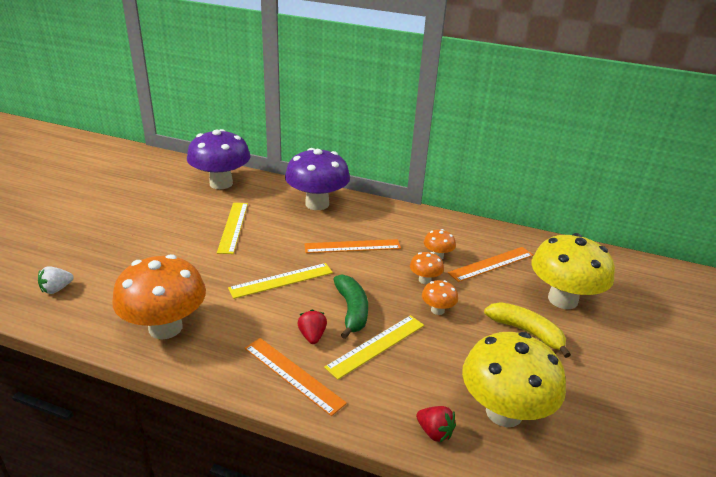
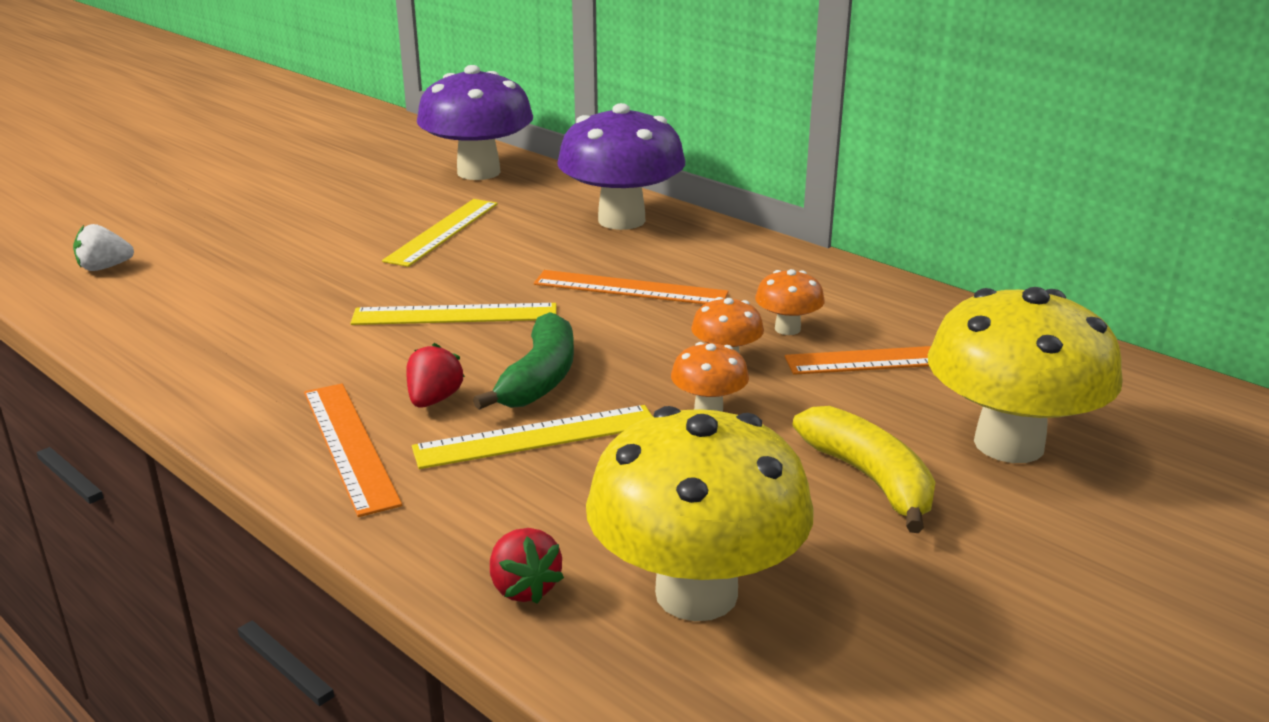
camera: 25 degrees right, 5 degrees down
(165, 328) = (210, 342): orange mushroom -> none

